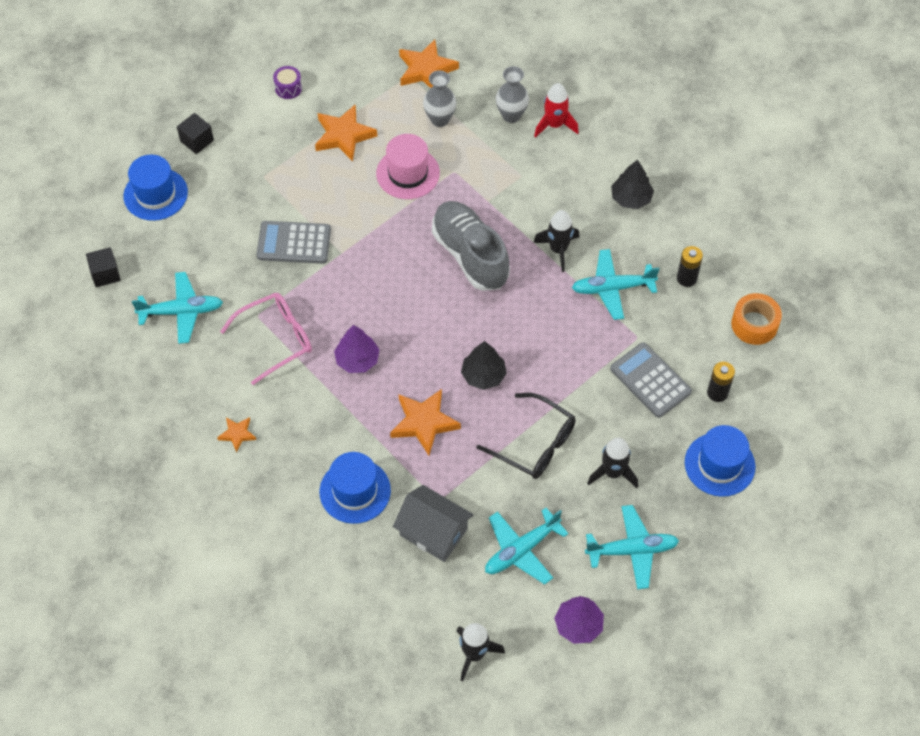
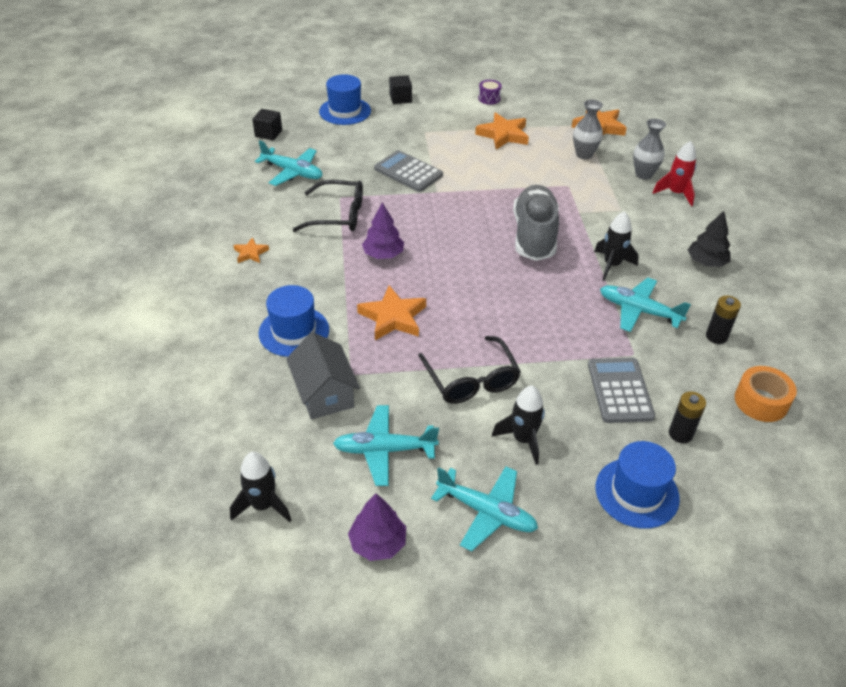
camera: 35 degrees right, 15 degrees down
(276, 339) = (338, 215): pink glasses -> black glasses
(408, 173) = (530, 172): pink hat -> none
(483, 375) = (472, 312): black tree -> none

